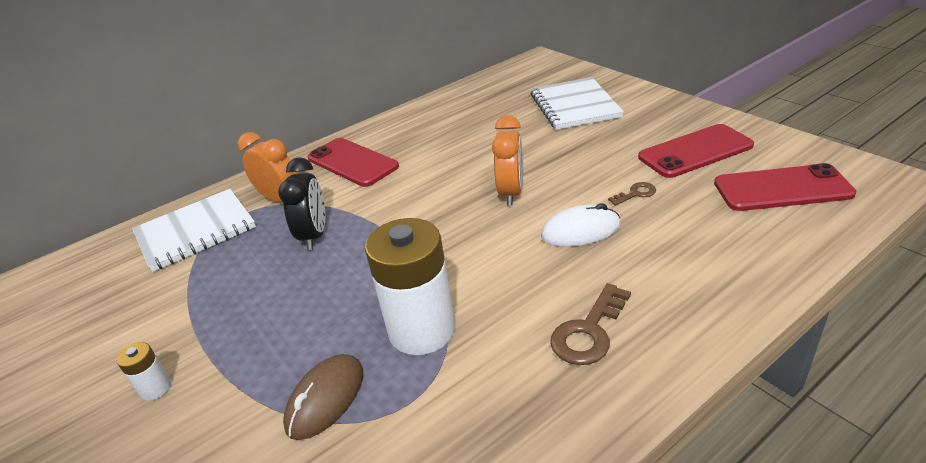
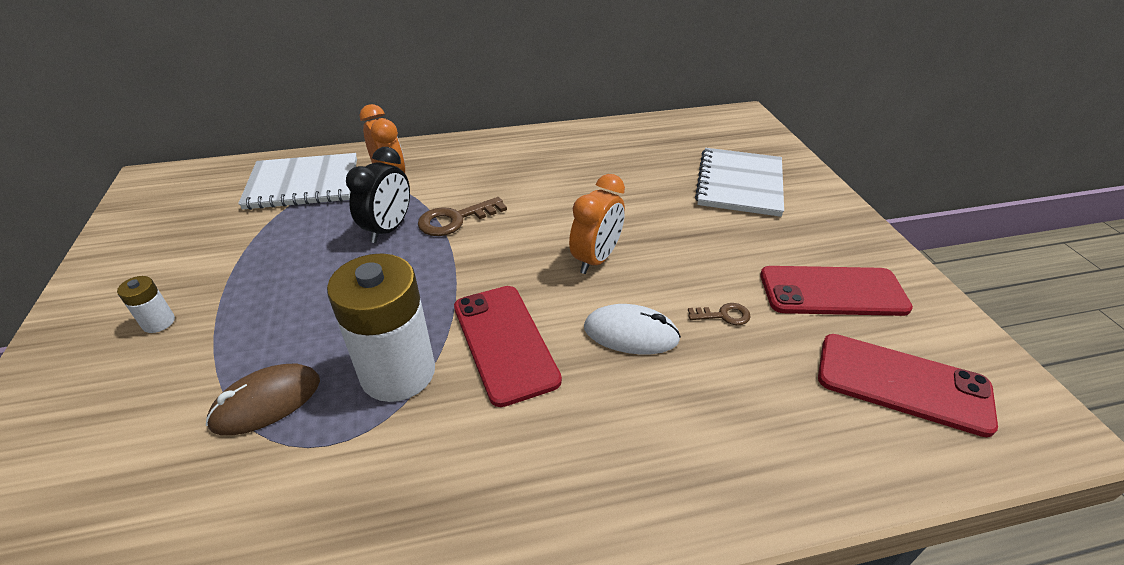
camera: 20 degrees right, 5 degrees up
(352, 162) = (479, 166): red phone -> red phone (504, 342)
(589, 331) = (546, 456): brown key -> brown key (455, 219)

